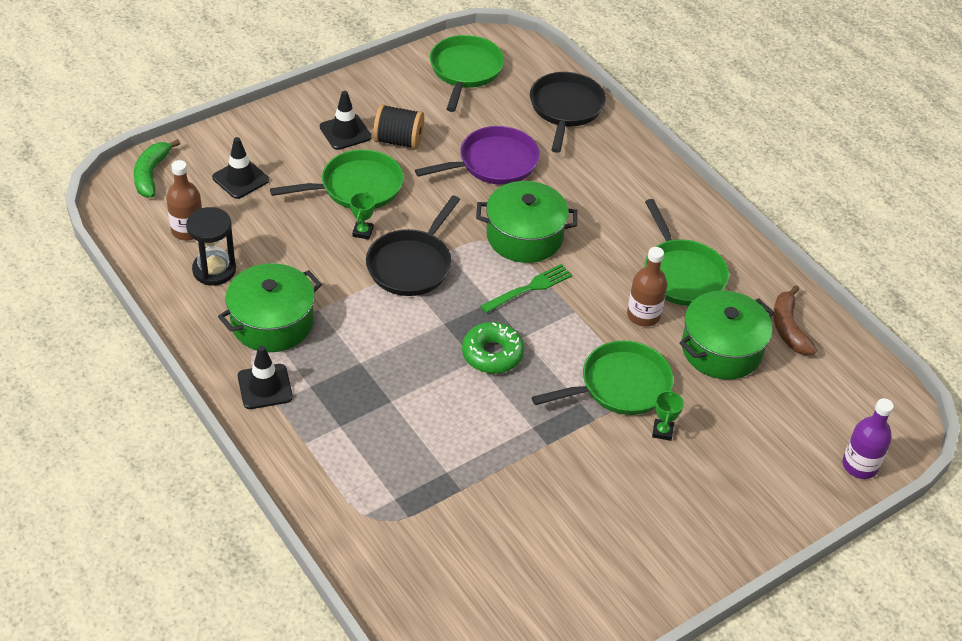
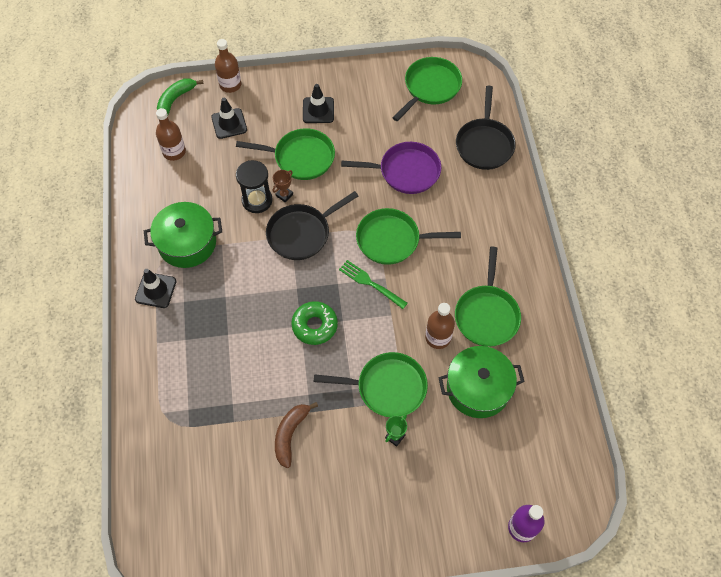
camera: 30 degrees right, 15 degrees up
(214, 137) = (230, 85): none -> brown bottle
(214, 270) = (174, 188): black hourglass -> black hourglass (257, 200)
(362, 232) = (284, 195): green trophy -> brown trophy
(398, 141) = (350, 130): black spool -> none
(524, 236) = (392, 240): green pot -> green pan
(529, 288) = (370, 283): green fork -> green fork turned 135 degrees counterclockwise
(565, 109) = (484, 144): black pan -> black pan turned 150 degrees clockwise
(788, 328) = (539, 392): brown banana -> brown banana (290, 434)

